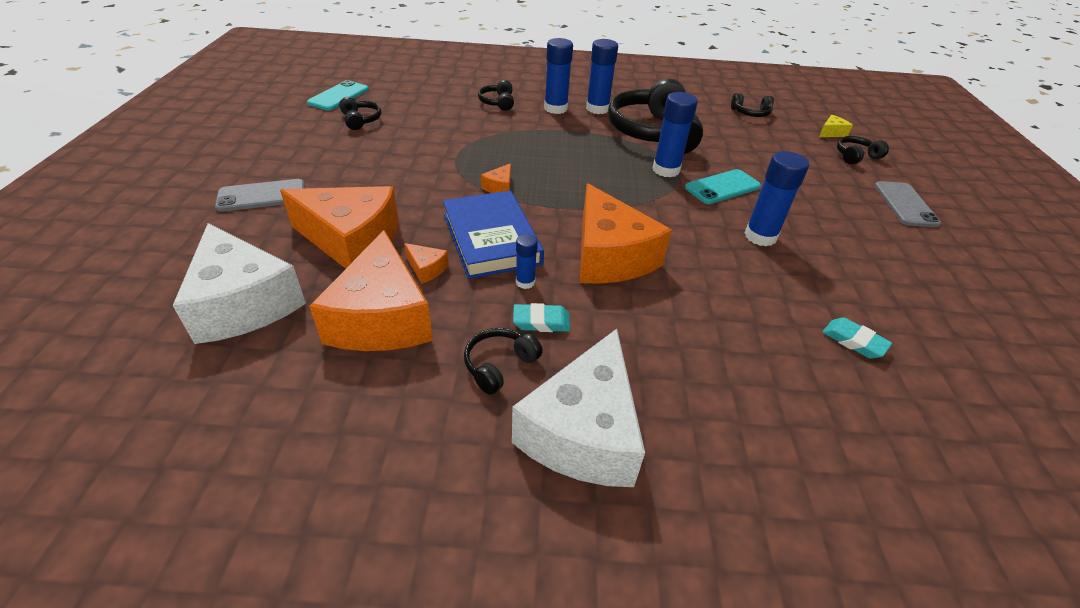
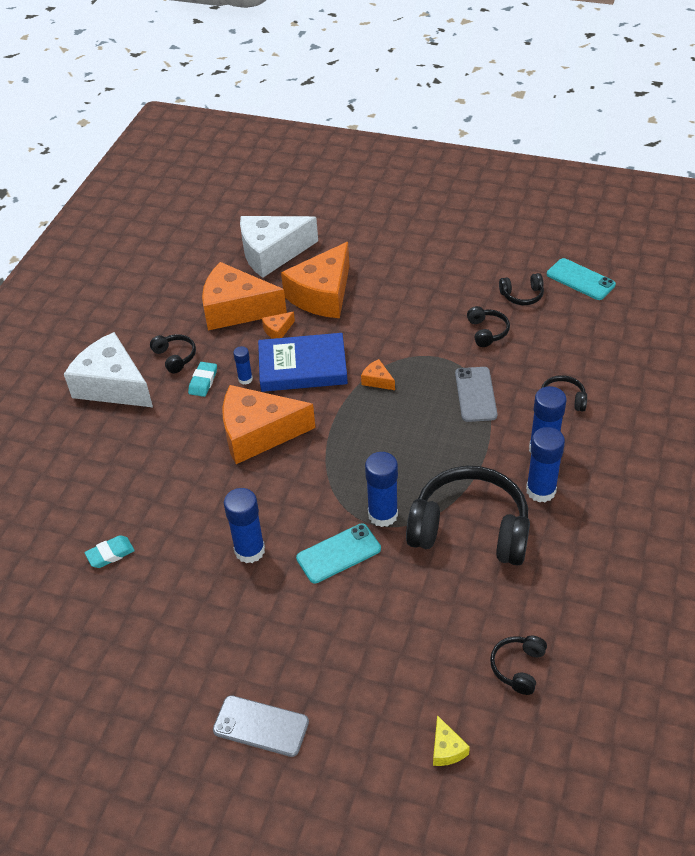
camera: 110 degrees right, 5 degrees up
(261, 196) = (394, 248): grey phone -> grey phone (475, 394)
(722, 187) = (338, 553): turquoise phone -> turquoise phone turned 75 degrees clockwise
(855, 156) = (376, 740): black headphones -> black headphones (487, 332)

